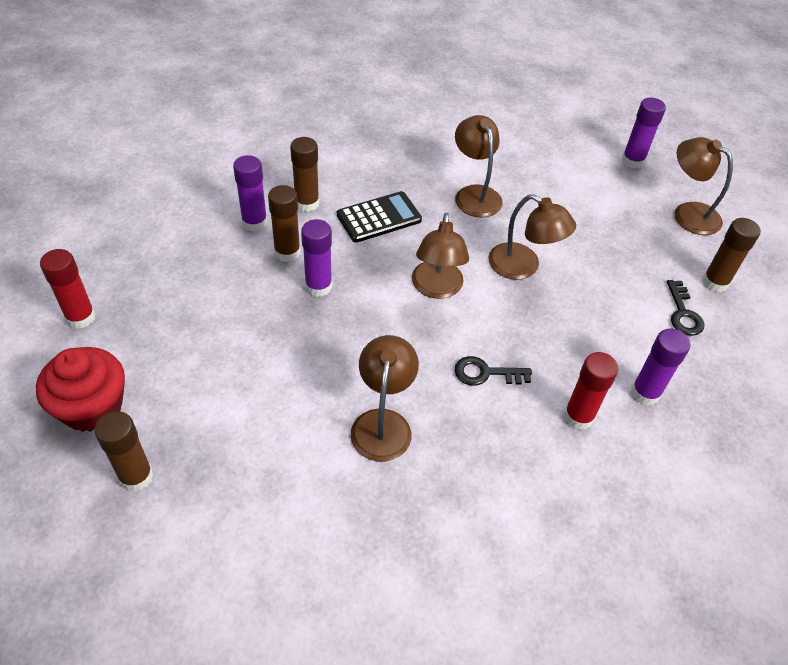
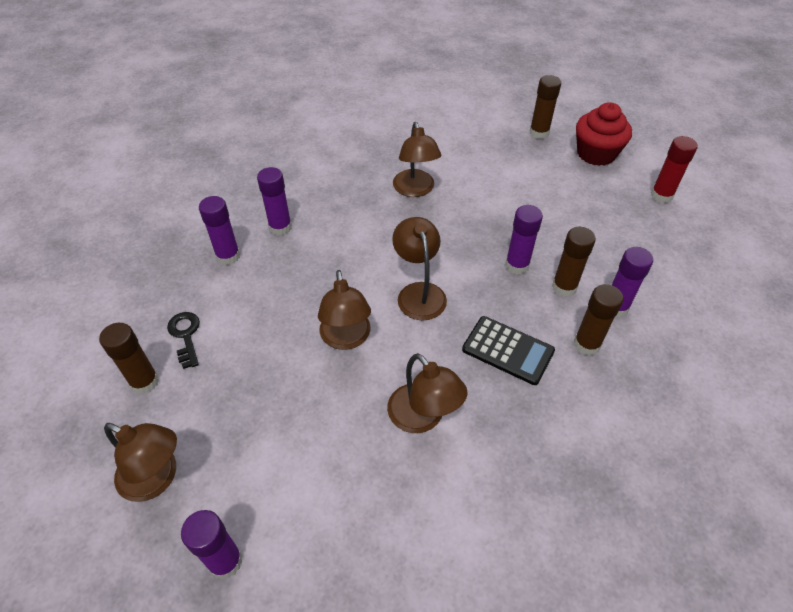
camera: 165 degrees right, 0 degrees up
(379, 218) = (508, 350): black calculator -> black calculator turned 105 degrees counterclockwise
(486, 373) = (355, 237): black key -> none
(523, 267) = (346, 338): brown lamp -> brown lamp turned 120 degrees counterclockwise
(578, 416) = (280, 227): red glue stick -> purple glue stick

